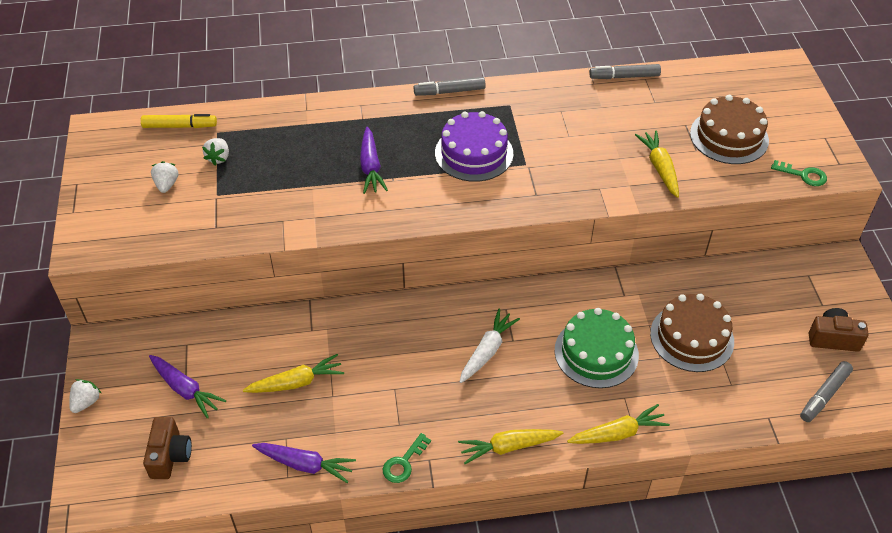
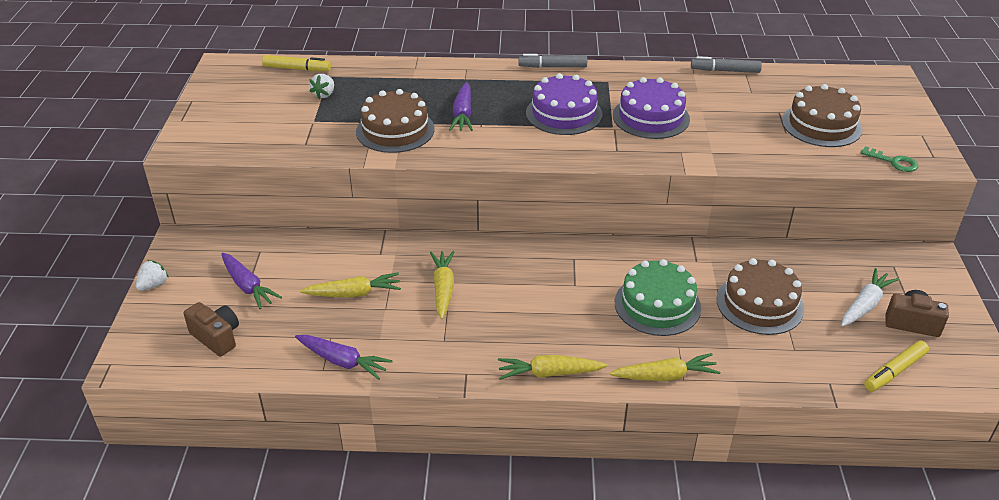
camera: 10 degrees right, 10 degrees down
(166, 185) = (271, 109): white strawberry -> none
(170, 456) = (216, 337): brown camera -> brown camera turned 60 degrees counterclockwise
(305, 197) = (395, 130): none -> brown cake
(404, 462) = (440, 372): green key -> none
(487, 351) = (547, 291): white carrot -> white carrot (865, 305)
(561, 147) = (651, 117): none -> purple cake
(660, 168) = (745, 142): yellow carrot -> yellow carrot (443, 289)
(824, 395) = (894, 371): grey marker -> yellow marker

